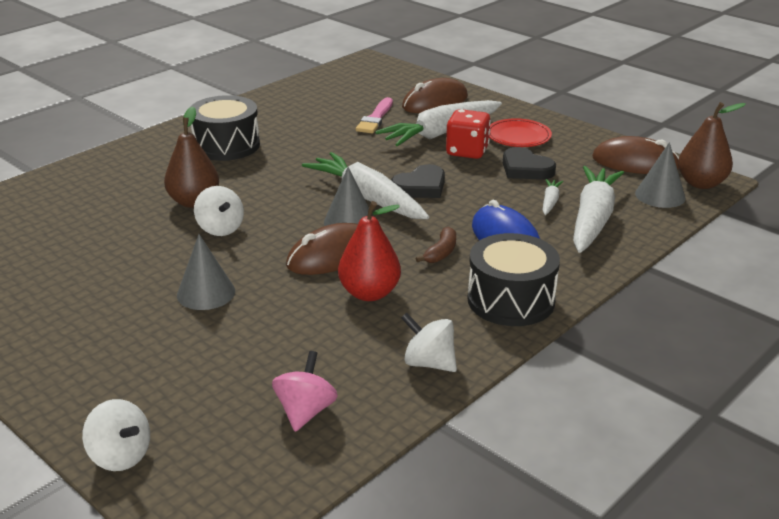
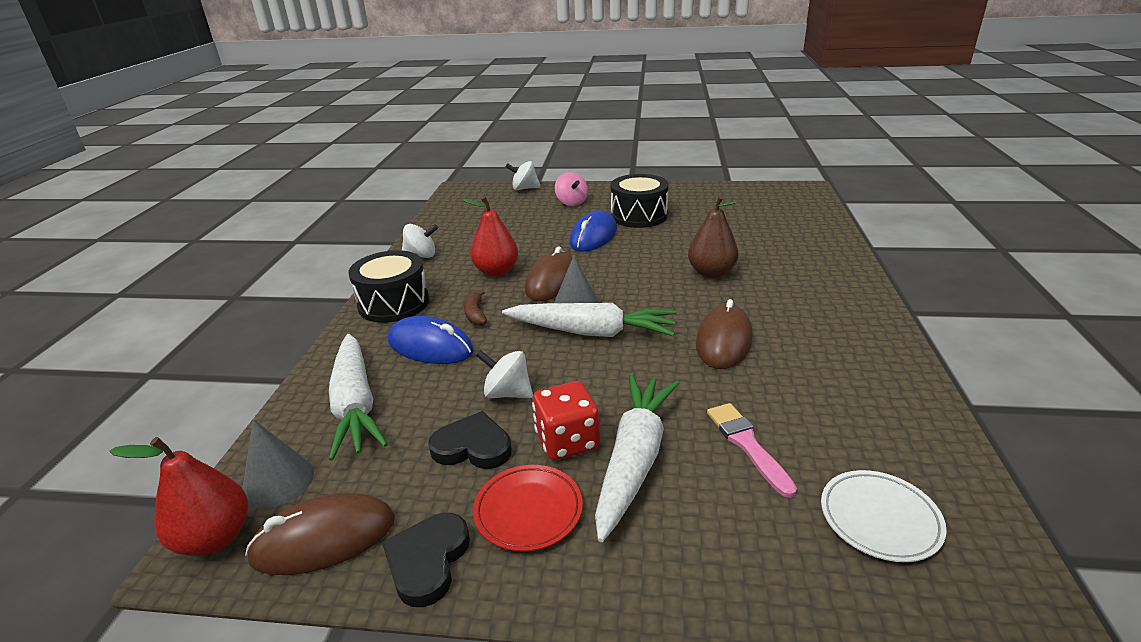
camera: 145 degrees right, 0 degrees up
(206, 293) = (593, 236): grey cone -> blue mouse
(220, 229) = (655, 266): white spinning top -> white spinning top (507, 393)
(226, 145) = (803, 326): black drum -> black drum (639, 216)
(305, 411) = (466, 221): pink spinning top -> pink spinning top (571, 202)
(366, 86) = (879, 519): none -> white plate
(420, 187) = (561, 365): black heart -> black heart (427, 561)
(435, 102) = (731, 535): brown mouse -> brown mouse (724, 341)
(550, 202) = (413, 408): white carrot -> none
(701, 183) = (214, 538): brown pear -> red pear

